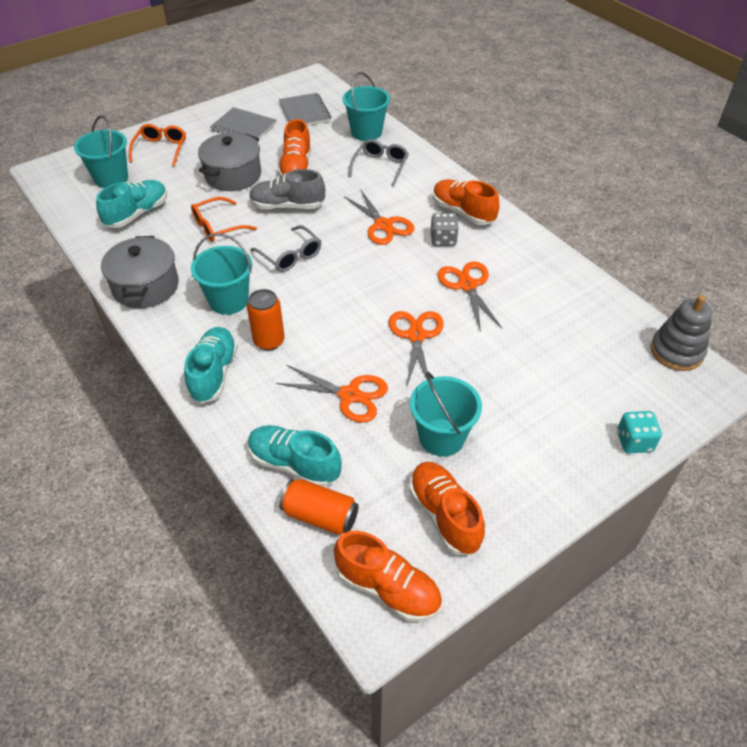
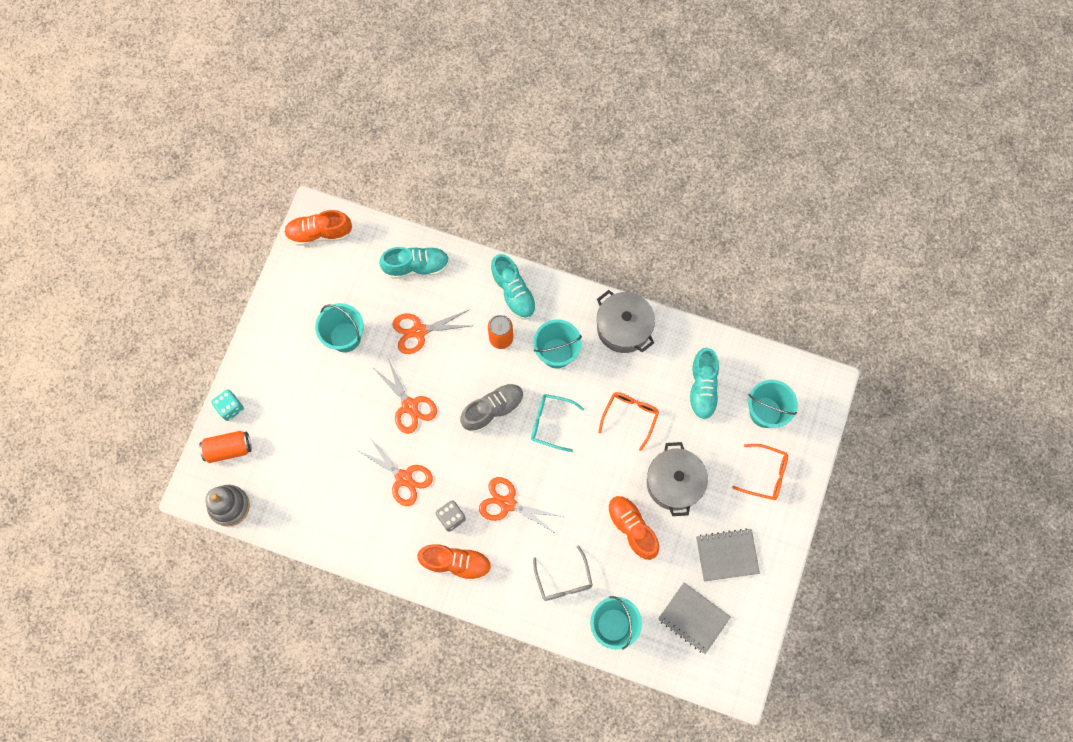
camera: 145 degrees right, 25 degrees up
(161, 149) = (765, 474): orange glasses -> orange glasses turned 45 degrees counterclockwise
(287, 206) = (598, 475): grey shoe -> grey shoe (493, 410)
(290, 256) = (551, 423): grey glasses -> turquoise glasses
(320, 516) = (380, 247): orange can -> orange can (228, 449)
(444, 515) = (314, 289): orange shoe -> none

